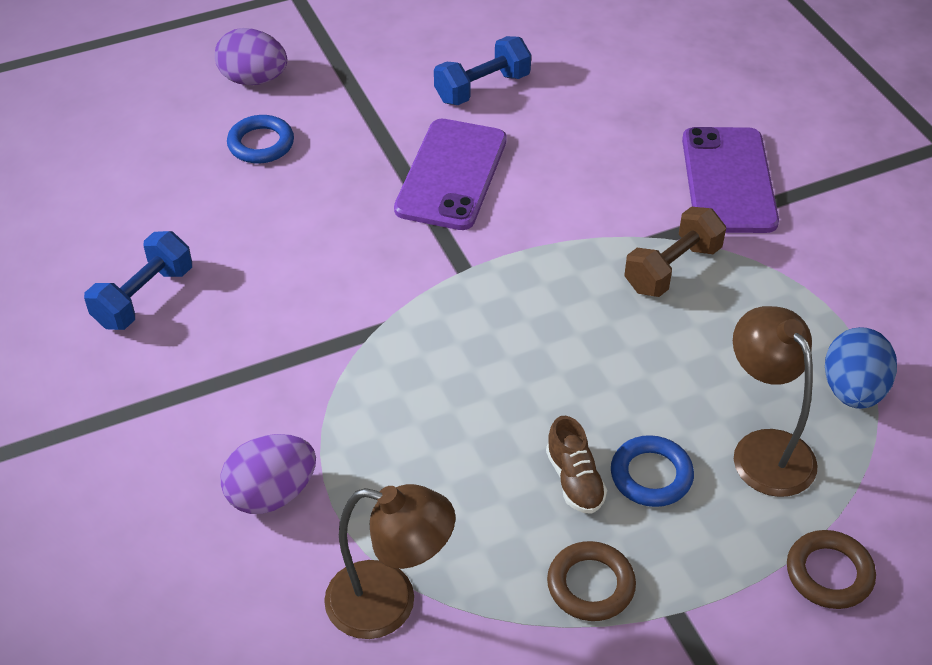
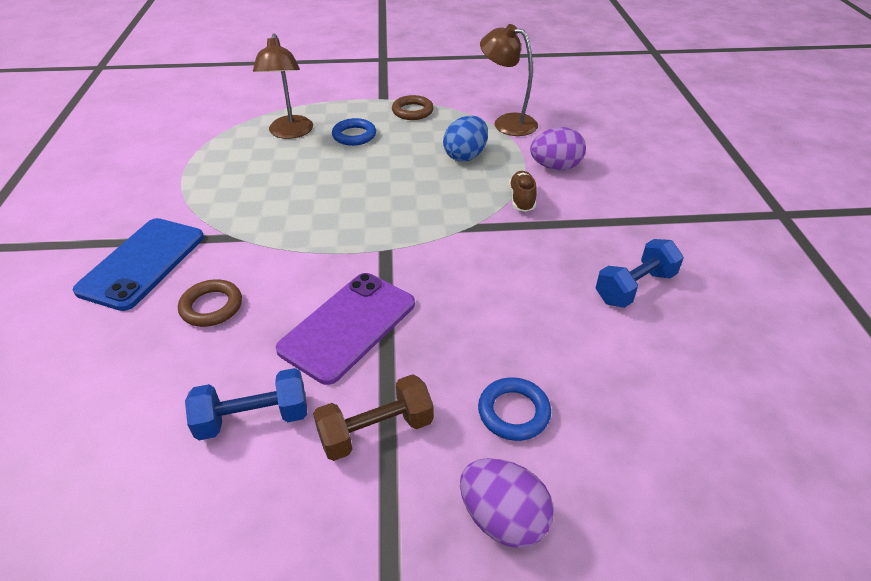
camera: 160 degrees left, 5 degrees down
(574, 480) = (393, 141): brown shoe -> brown shoe (522, 199)
(672, 269) = (247, 217): brown dumbbell -> brown dumbbell (376, 431)
(728, 180) = (142, 263): purple phone -> blue phone
(829, 573) = (308, 96): brown ring -> brown ring (211, 307)
(853, 390) = (220, 143): blue egg -> blue egg (465, 156)

